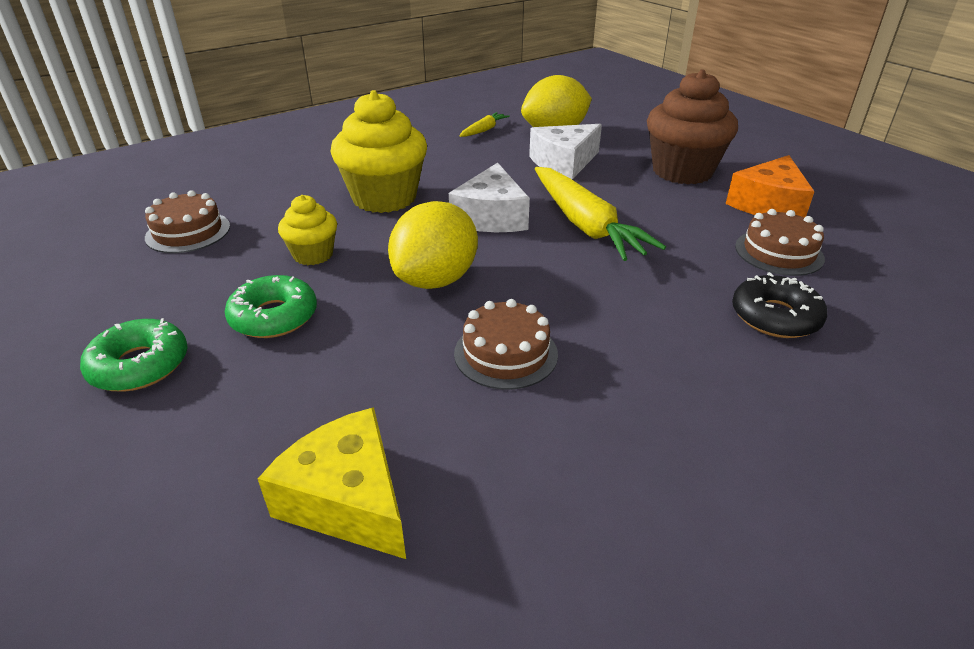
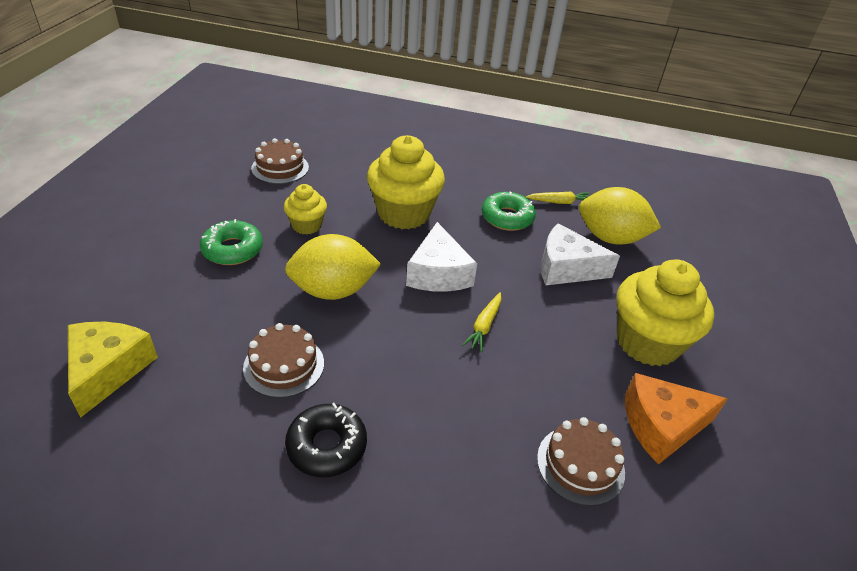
camera: 45 degrees right, 5 degrees up
(139, 365) = (153, 232): green donut -> green donut (507, 218)
(491, 217) = (438, 273): white cheese -> white cheese turned 60 degrees counterclockwise
(585, 225) = (484, 326): yellow carrot -> yellow carrot, size x0.47
(682, 171) = (647, 342): brown cupcake -> yellow cupcake
(775, 317) = (471, 499): black donut -> black donut (327, 446)

